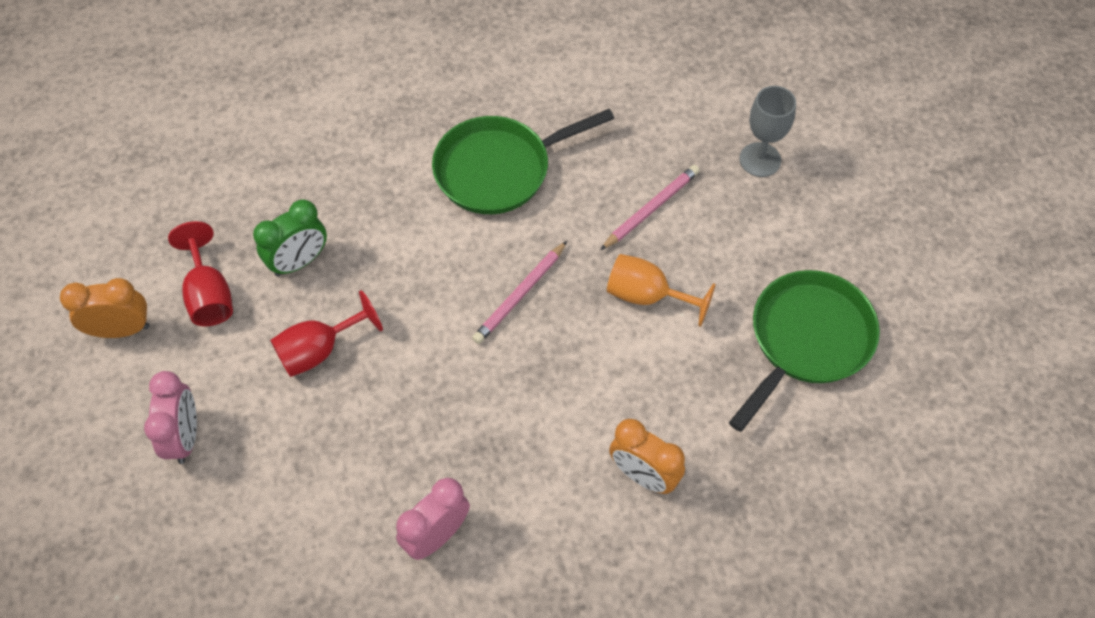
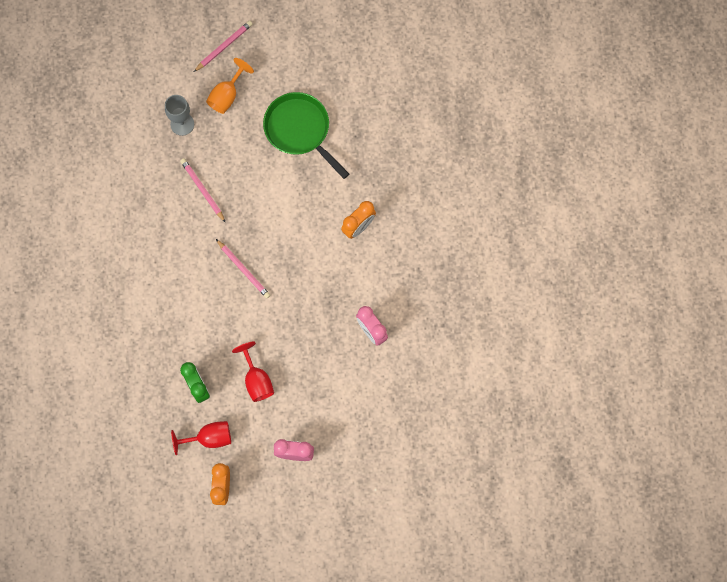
camera: 80 degrees left, 15 degrees up
(499, 169) = (157, 268): green pan -> none
(647, 296) = (257, 204): orange goblet -> orange goblet (227, 95)
(921, 195) = (224, 46): none -> pink pencil

